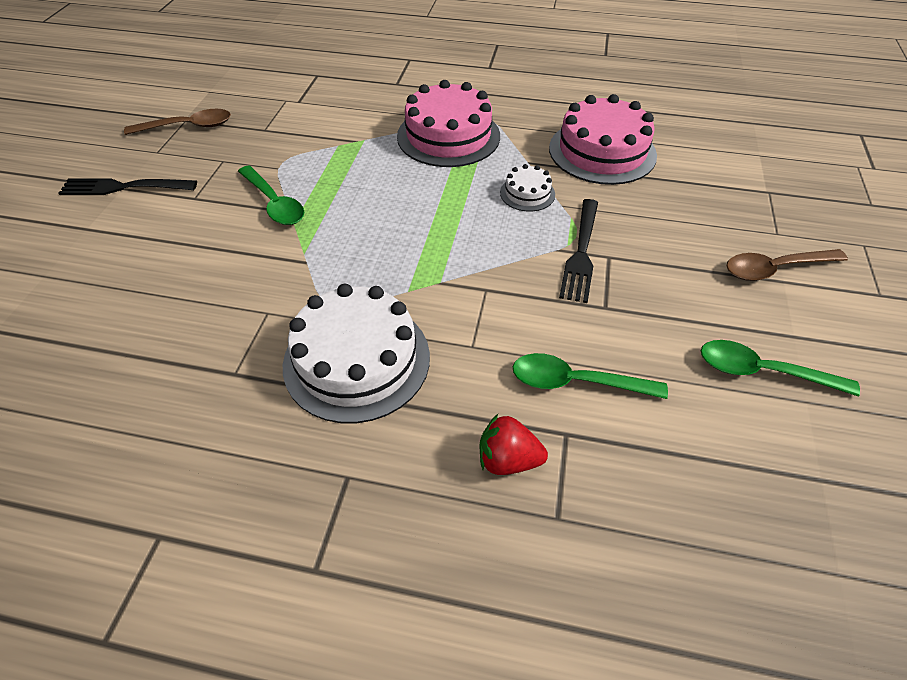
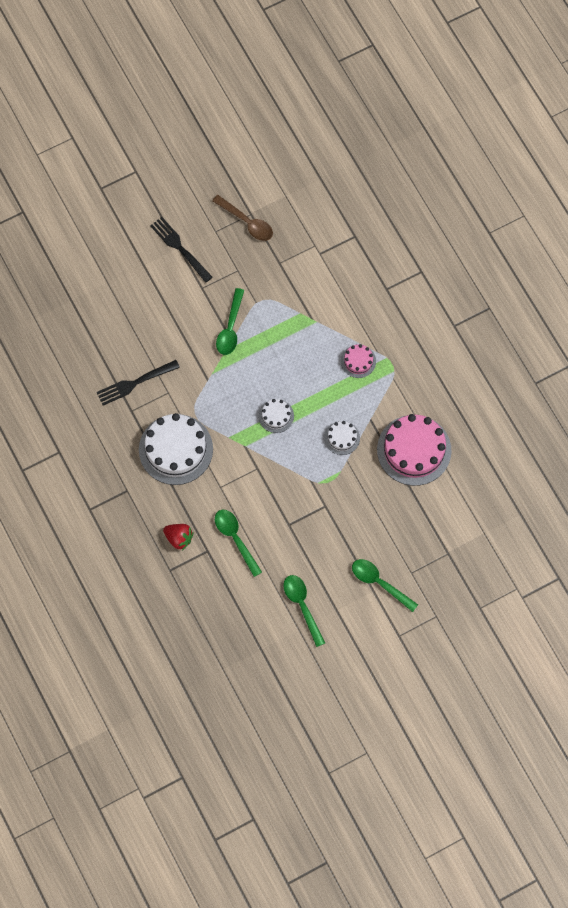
camera: 50 degrees right, 20 degrees up
(434, 230) = (276, 416): none -> white cake
(448, 136) = (358, 361): pink cake -> pink cake, size x0.48
(508, 460) = (179, 538): red strawberry -> red strawberry turned 150 degrees clockwise
(581, 252) = (317, 492): black fork -> black fork (135, 382)
(775, 269) = (379, 583): brown spoon -> green spoon

